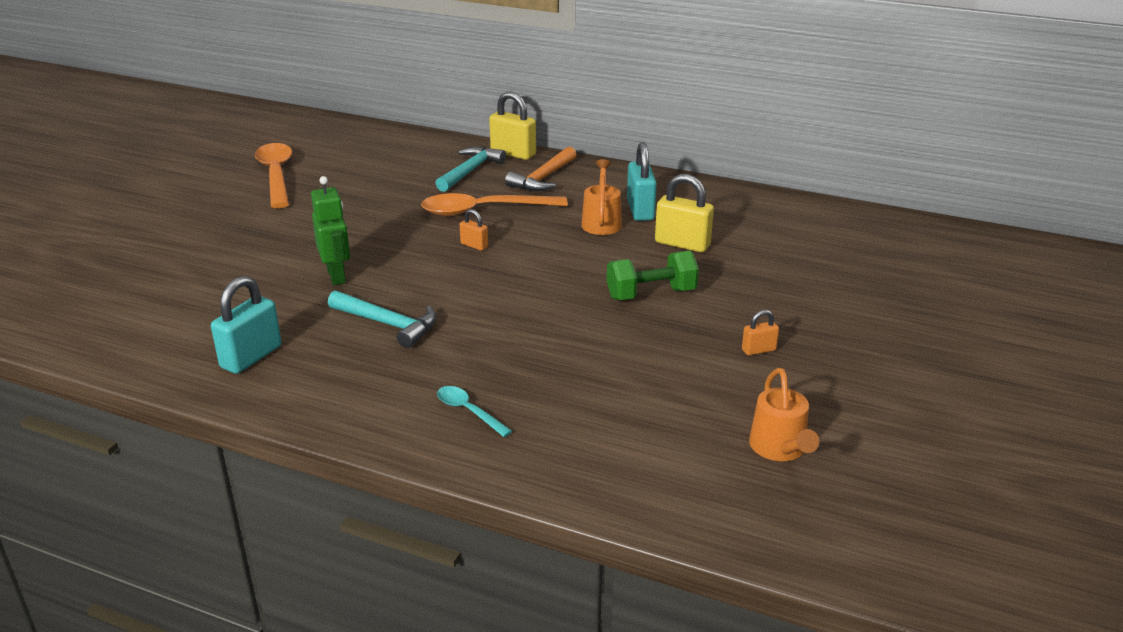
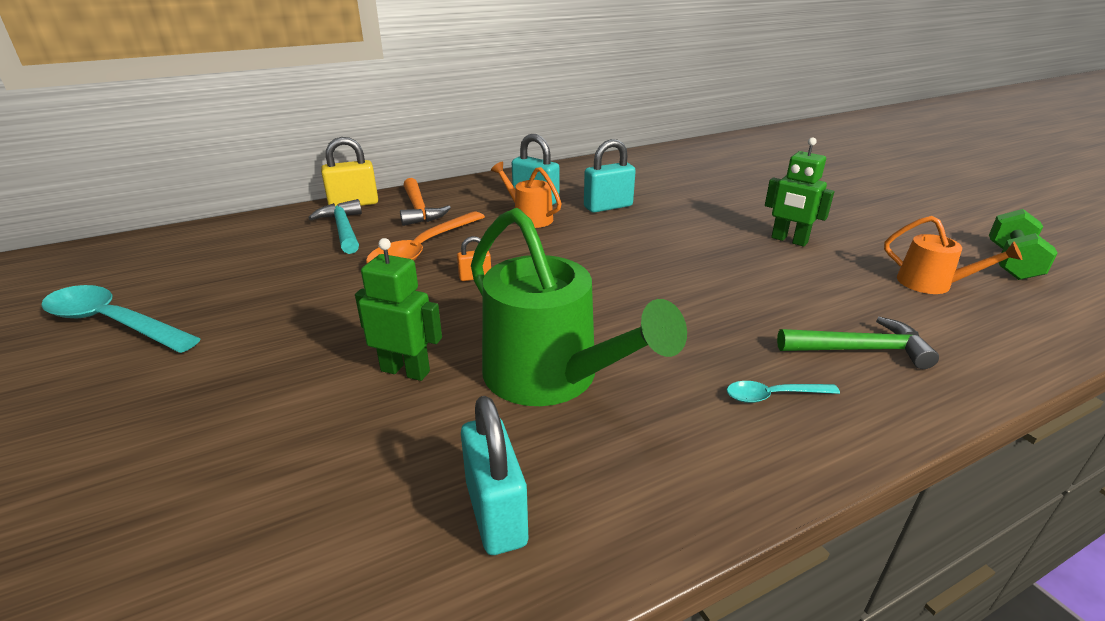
camera: 50 degrees left, 0 degrees up
(276, 175) = (112, 322): orange spoon -> turquoise spoon
(388, 324) = (552, 378): turquoise hammer -> green watering can
(587, 433) = (859, 349): none -> green hammer
(651, 294) = (665, 243): green dumbbell -> green dumbbell (1011, 263)
(682, 244) = (608, 207): yellow padlock -> turquoise padlock
(758, 350) = (789, 240): orange padlock -> green robot

